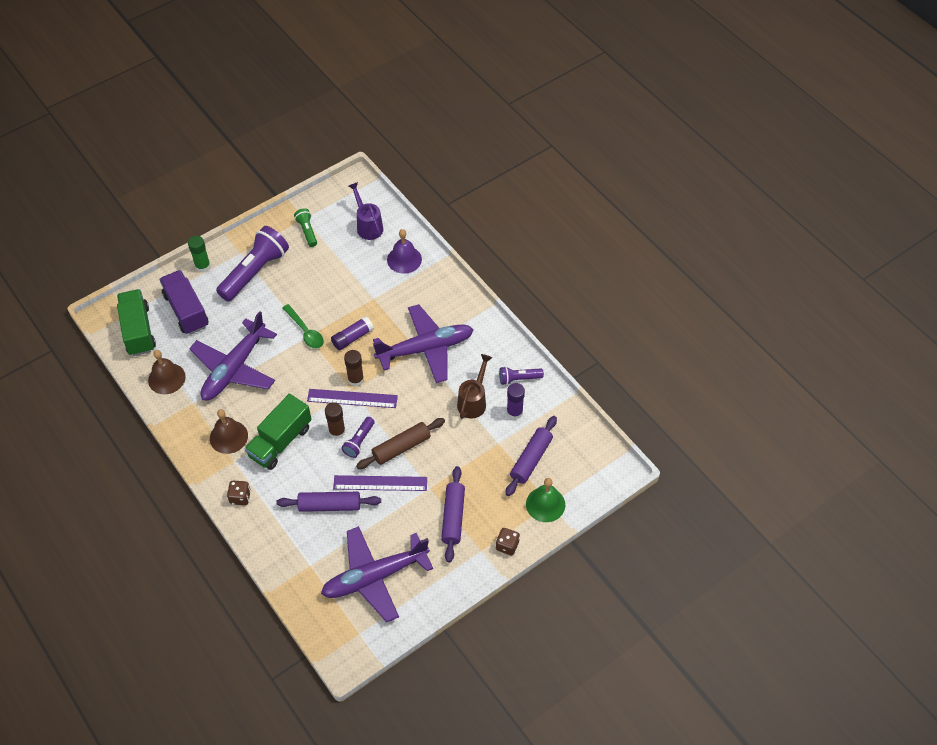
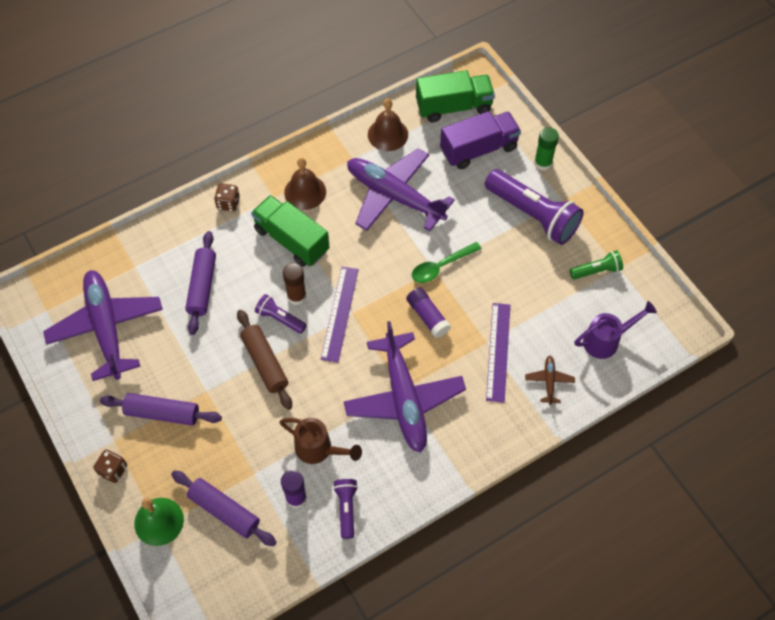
camera: 95 degrees right, 5 degrees up
(355, 379) = (366, 318): brown glue stick -> none
(380, 483) = (221, 338): purple ruler -> purple ruler (498, 351)
(404, 259) = (549, 381): purple bell -> brown plane

